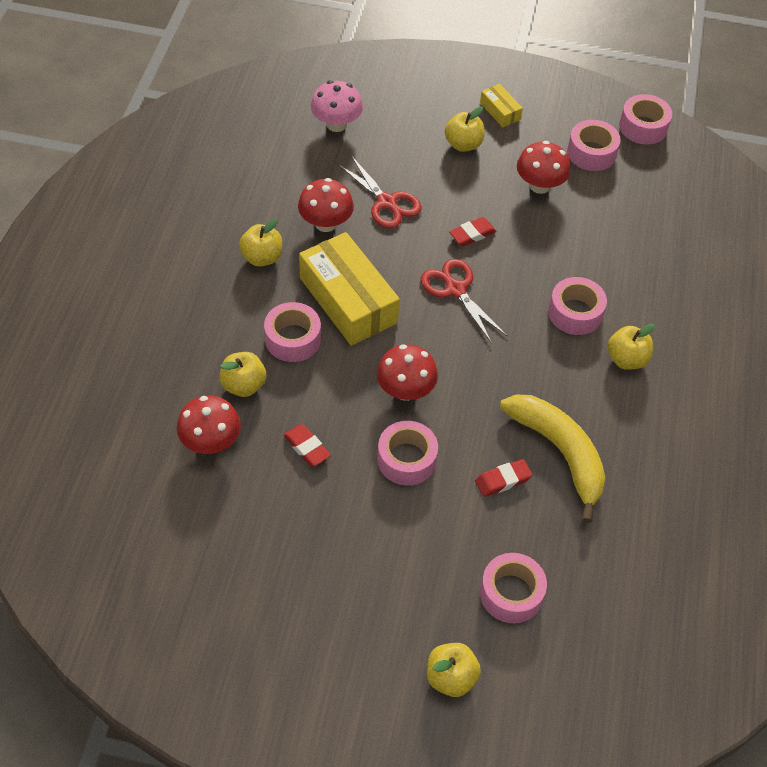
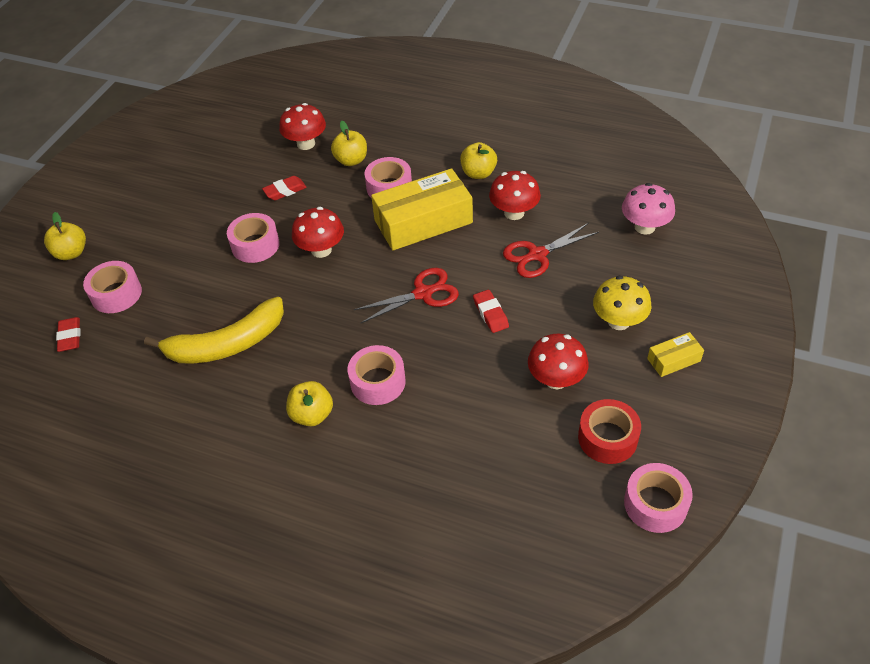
camera: 105 degrees right, 5 degrees down
(463, 144) = (618, 321): yellow apple -> yellow mushroom
(503, 480) = (215, 302): red eraser -> red eraser (70, 337)
(591, 153) = (607, 438): pink tape -> red tape

